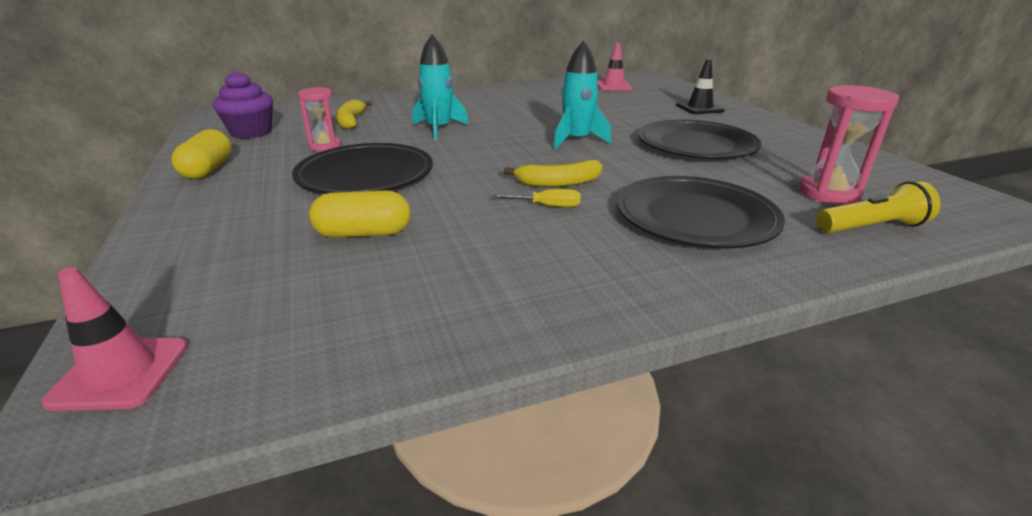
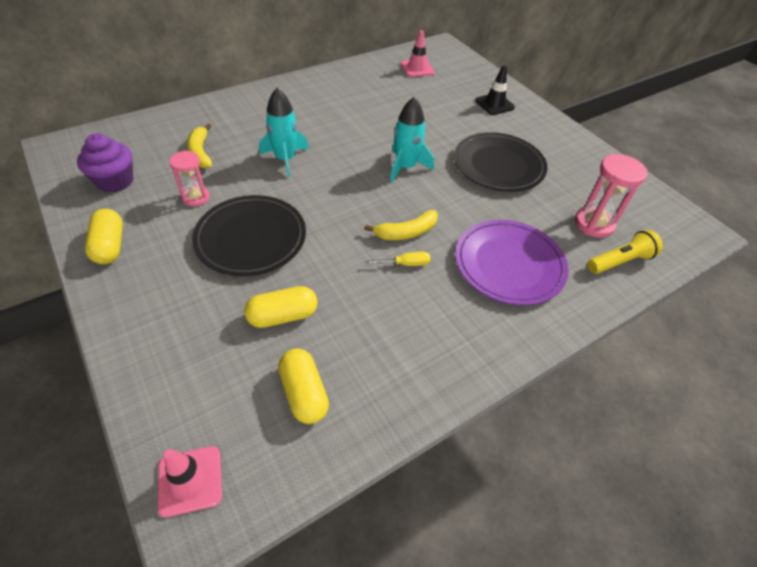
camera: 15 degrees left, 20 degrees up
(347, 303) = (304, 393): none -> yellow capsule
(695, 217) = (509, 264): black plate -> purple plate

